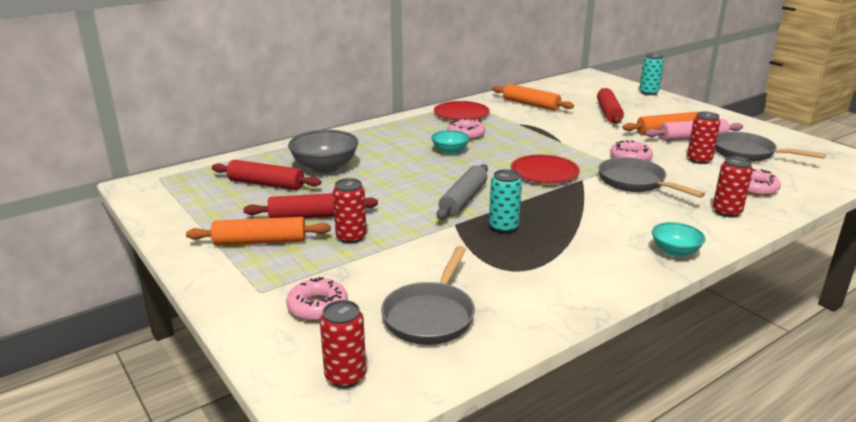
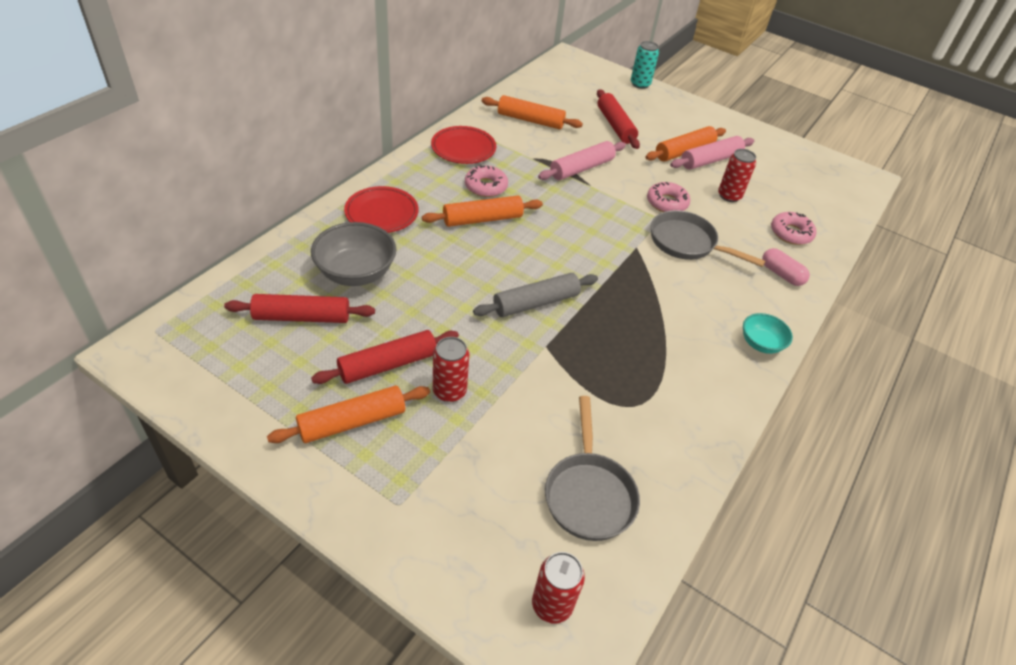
camera: 25 degrees left, 20 degrees up
(317, 306) = (472, 511): pink donut -> none
(450, 151) = (482, 219): turquoise bowl -> orange rolling pin
(463, 199) = (536, 303): grey rolling pin -> grey rolling pin turned 60 degrees clockwise
(503, 227) = (595, 340): turquoise can -> none
(544, 173) = (596, 243): red plate -> red plate (381, 213)
(559, 132) = (581, 168): none -> pink rolling pin
(726, 212) = (781, 274): red can -> pink capsule
(747, 153) = (766, 178): grey pan -> none

